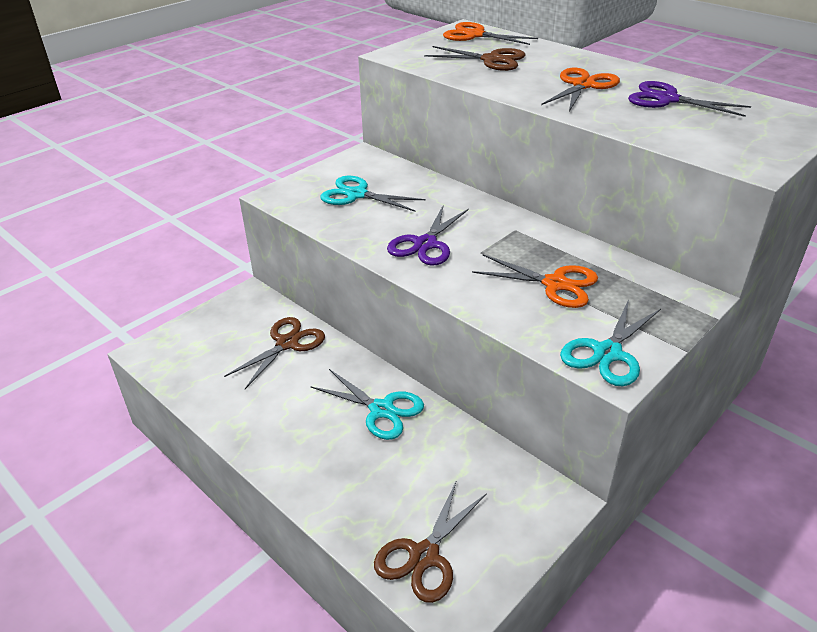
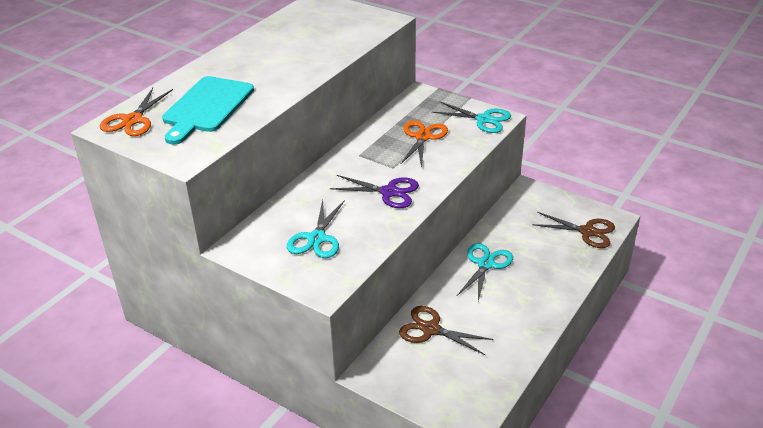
camera: 100 degrees left, 0 degrees up
(491, 60) = (206, 107): brown scissors -> turquoise cutting board
(583, 85) = (267, 67): orange scissors -> none
(667, 99) = (292, 39): purple scissors -> none

